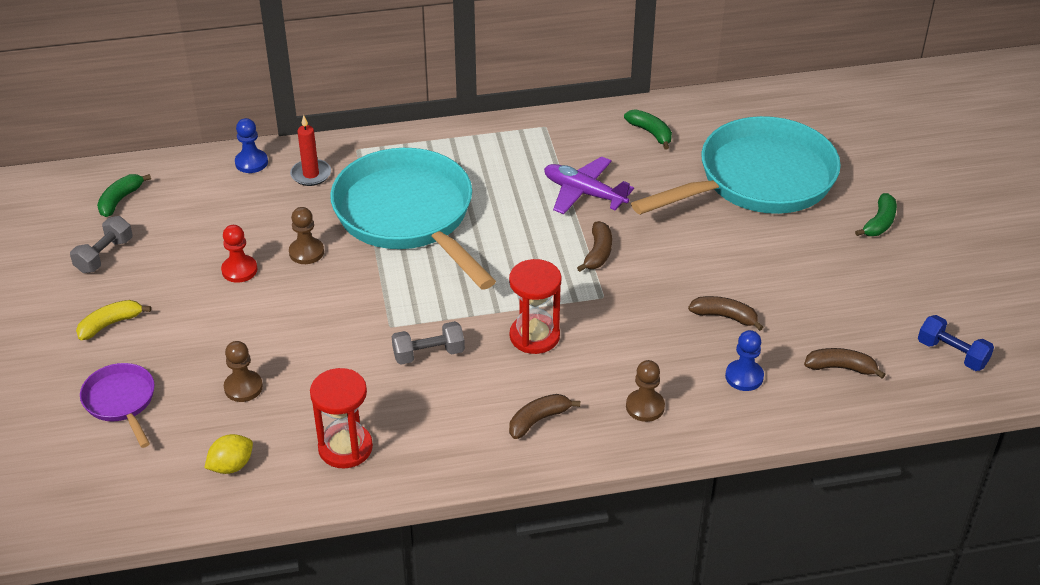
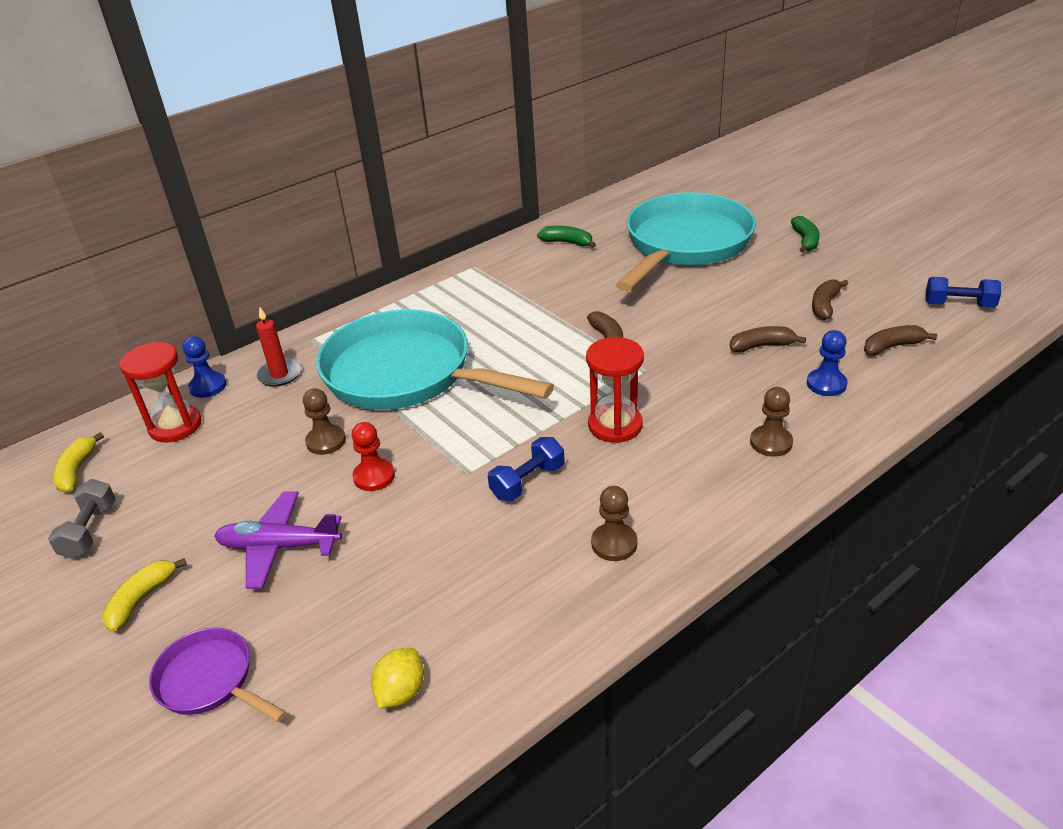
camera: 25 degrees left, 5 degrees down
(120, 200) = (77, 470): green banana -> yellow banana
(239, 270) = (263, 485): red pawn -> red pawn (374, 476)
(243, 387) = (352, 598): brown pawn -> brown pawn (614, 543)
(345, 448) = (517, 610): red hourglass -> red hourglass (175, 426)
(428, 354) = (528, 482): grey dumbbell -> blue dumbbell
(538, 420) = (688, 495): brown banana -> brown banana (825, 305)
(584, 193) = (552, 301): purple plane -> purple plane (279, 547)

